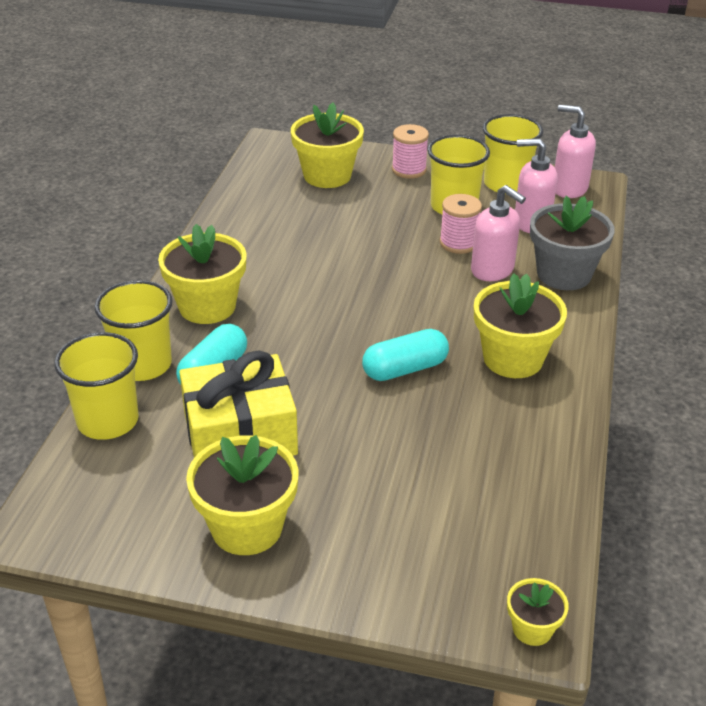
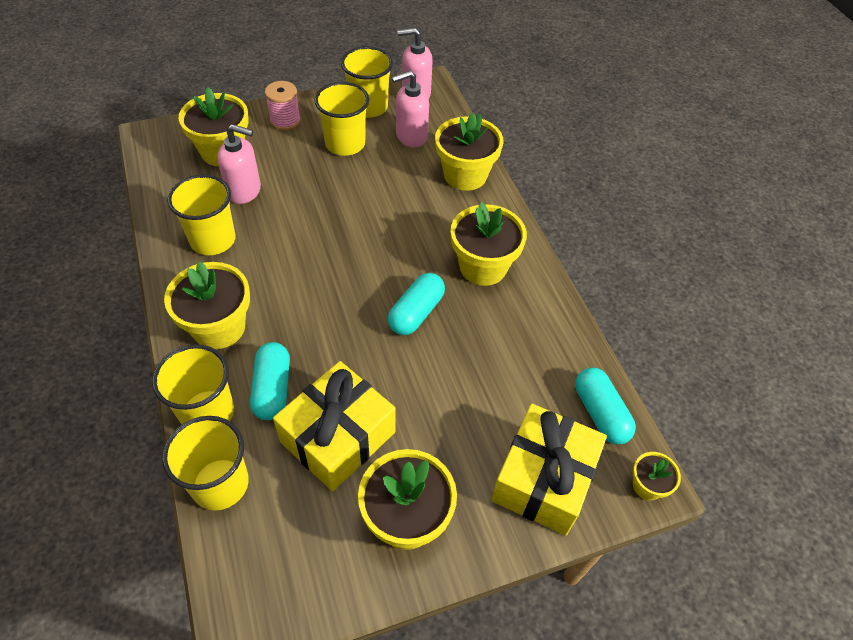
camera: 35 degrees left, 15 degrees up
(259, 239) = (213, 240): none -> yellow cup
(416, 564) = (543, 479): none -> yellow gift
(458, 243) = (372, 177): pink spool -> none
(492, 270) = (414, 192): pink soap dispenser -> pink soap dispenser (244, 191)
(535, 539) = (600, 413): none -> turquoise capsule
(564, 274) = (465, 175): grey flower pot -> yellow flower pot

